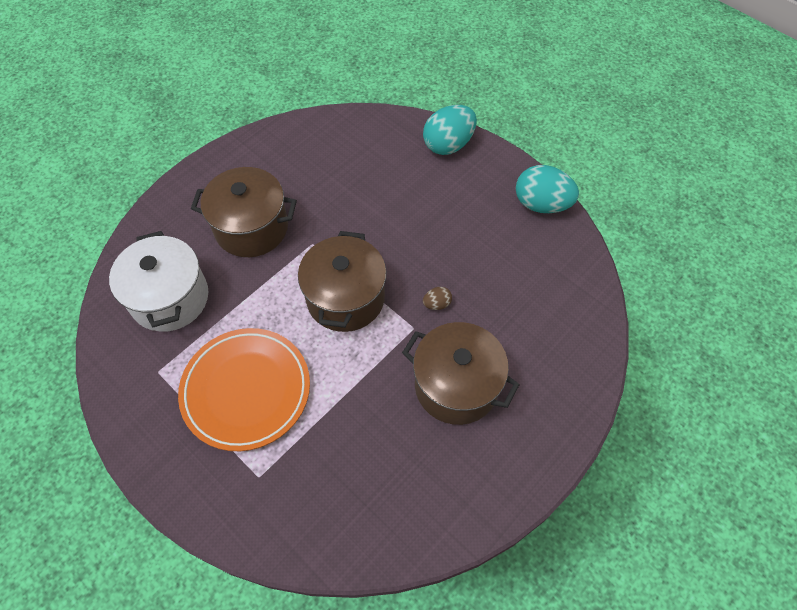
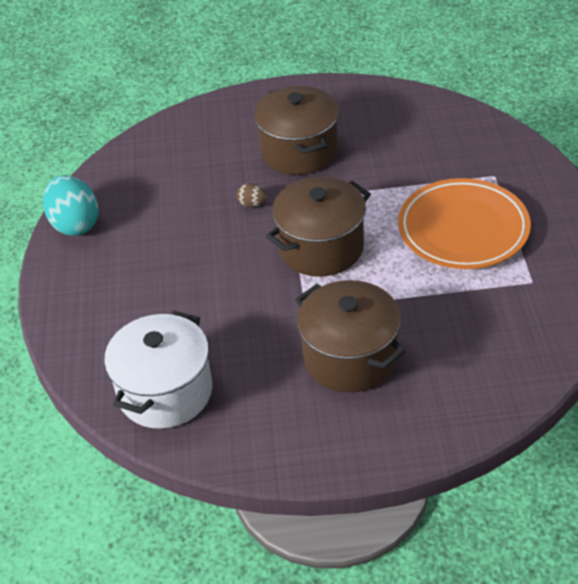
camera: 135 degrees left, 15 degrees down
(170, 298) = (482, 336): white pot -> white pot (165, 392)
(448, 144) = (75, 323): turquoise egg -> none

